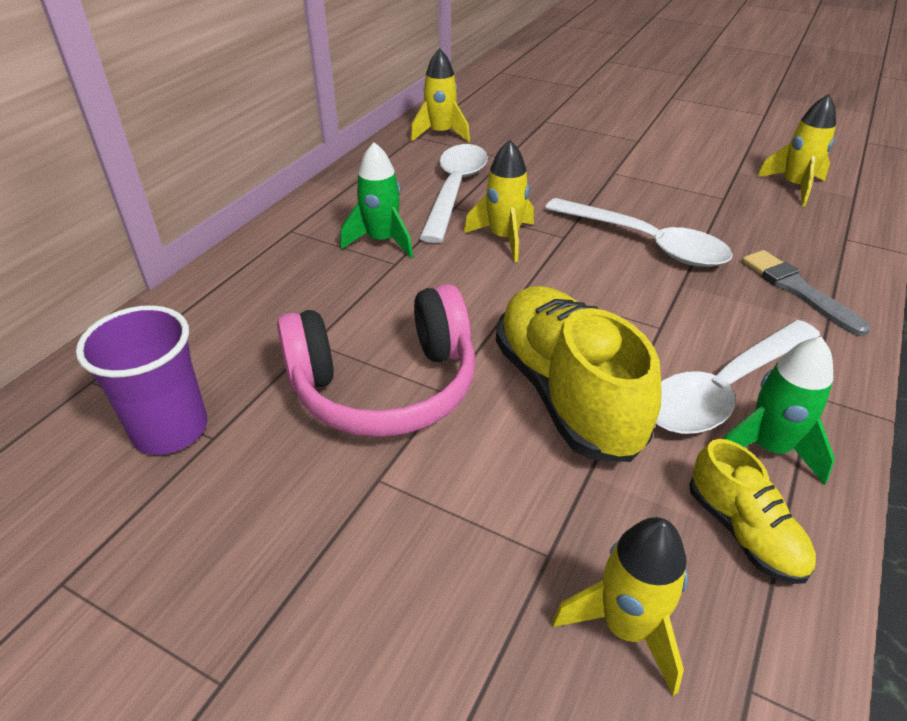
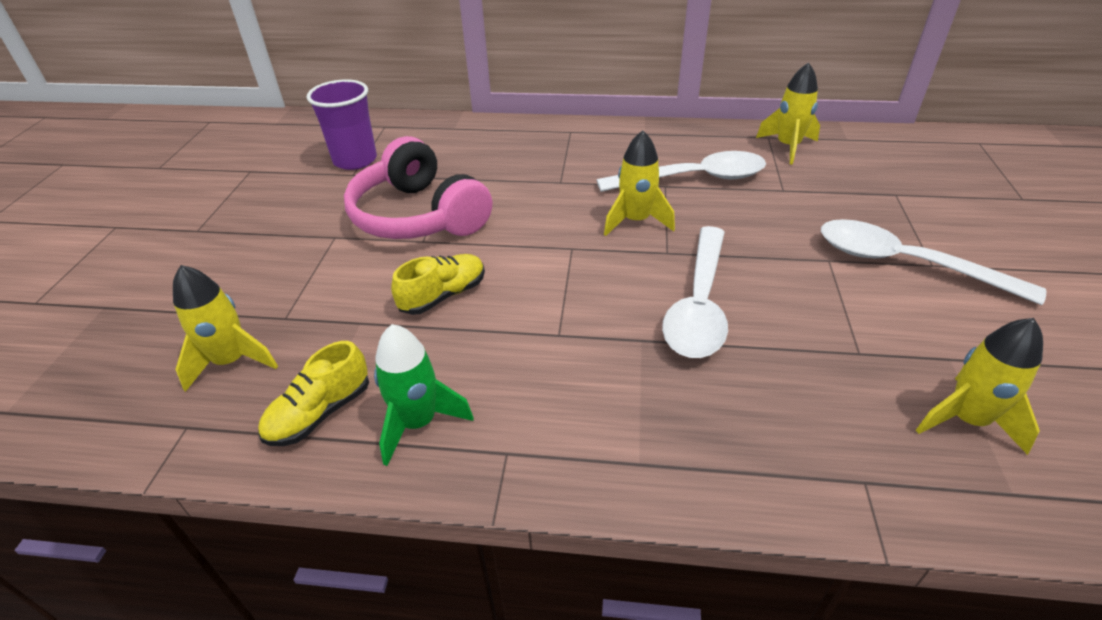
camera: 70 degrees right, 0 degrees up
(382, 241) = (585, 168): green rocket -> none
(566, 393) = (443, 295): yellow shoe -> yellow shoe, size x0.53
(724, 389) = (487, 386): white spoon -> white spoon (906, 264)
(797, 290) = (694, 433): grey brush -> none

